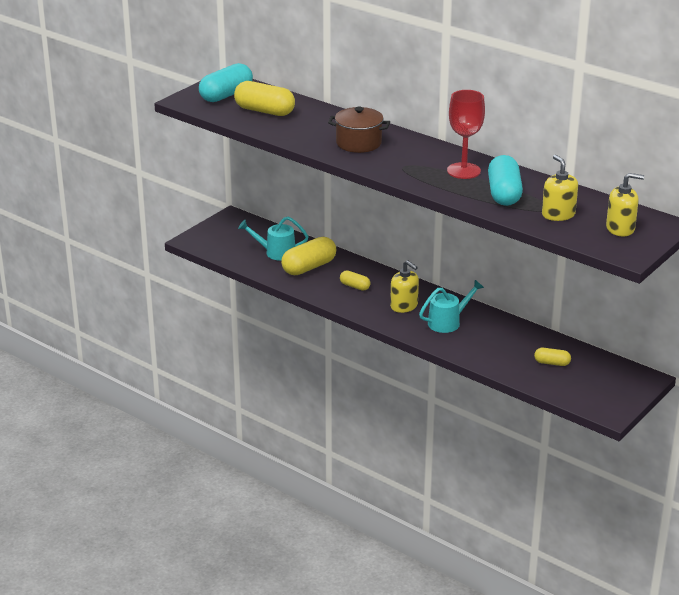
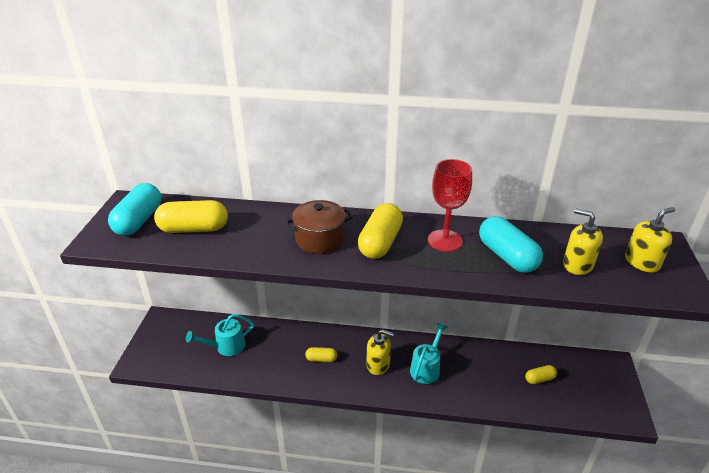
camera: 30 degrees left, 5 degrees up
(309, 267) = (266, 352): yellow capsule -> yellow capsule (380, 242)

